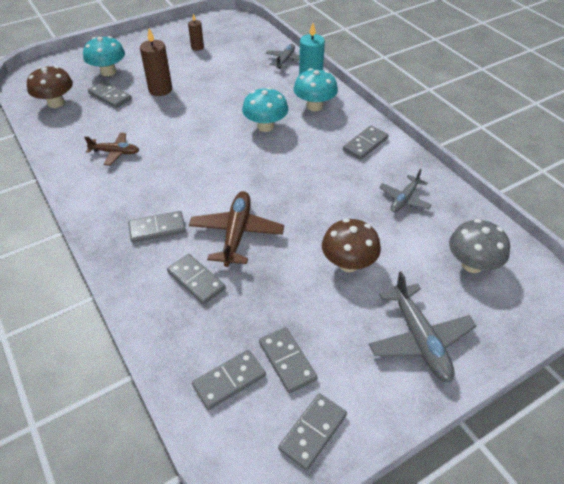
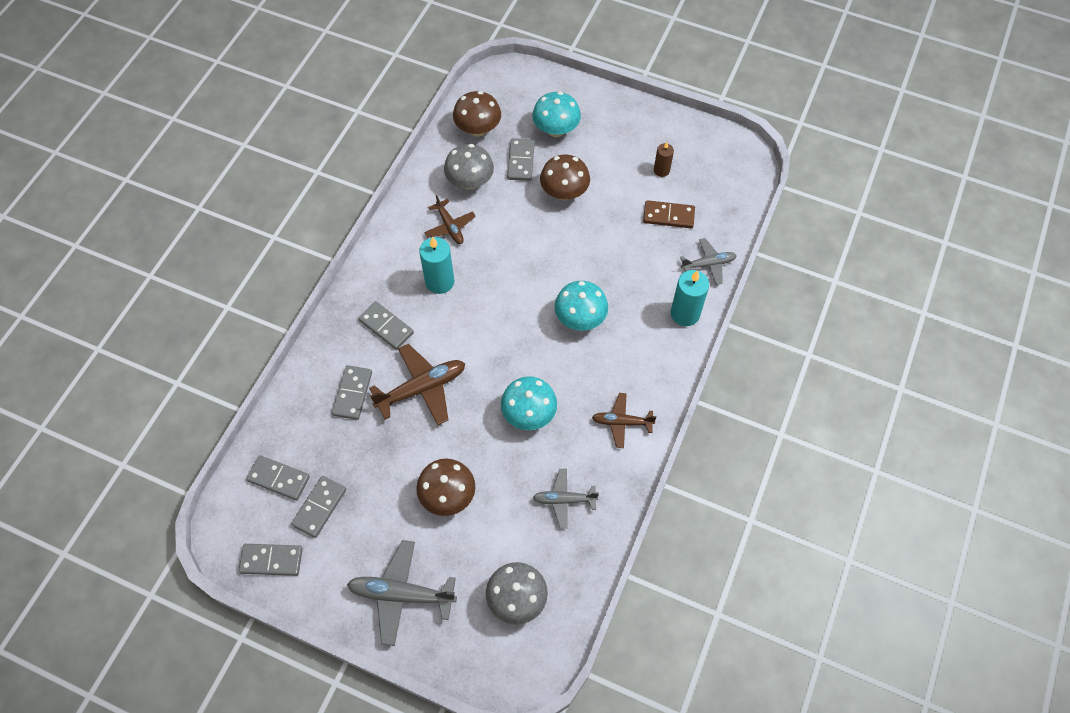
camera: 55 degrees right, 15 degrees up
(92, 126) = (470, 182): none -> grey mushroom
(154, 179) = (439, 281): none -> turquoise candle
(160, 89) = (564, 192): brown candle -> brown mushroom
(233, 59) = (668, 216): none -> brown domino
(314, 106) = (648, 341): turquoise mushroom -> turquoise mushroom (529, 414)
(365, 144) = (621, 422): grey domino -> brown plane
(420, 340) = (401, 594): grey plane -> grey plane turned 60 degrees clockwise

